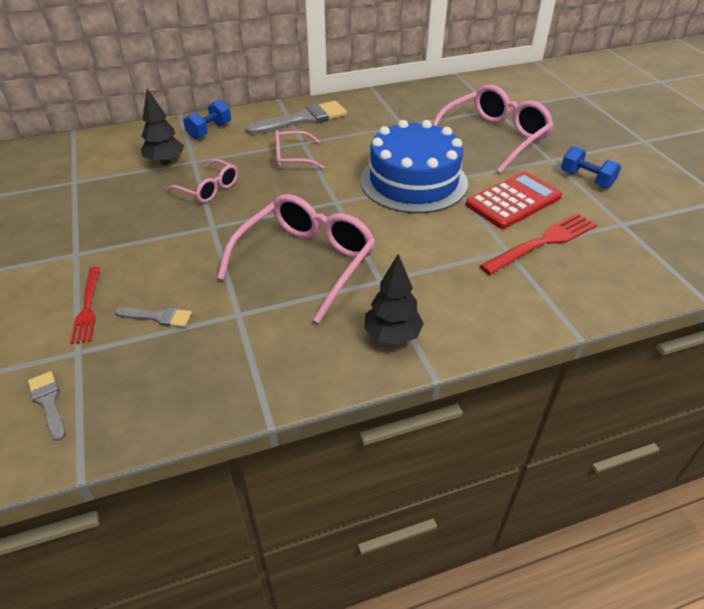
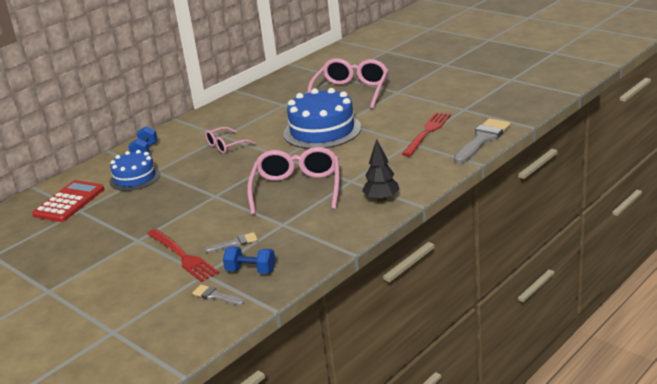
camera: 25 degrees left, 15 degrees down
(88, 308) = (183, 256): red fork -> red fork, size x1.53
(165, 161) = (135, 178): black tree -> blue cake
(209, 189) = (187, 180): pink glasses -> none
(303, 119) = (208, 123): grey brush -> grey brush (482, 139)
(513, 201) = (393, 119): red calculator -> red calculator (69, 202)
(586, 179) = (427, 95): blue dumbbell -> blue dumbbell (251, 271)

